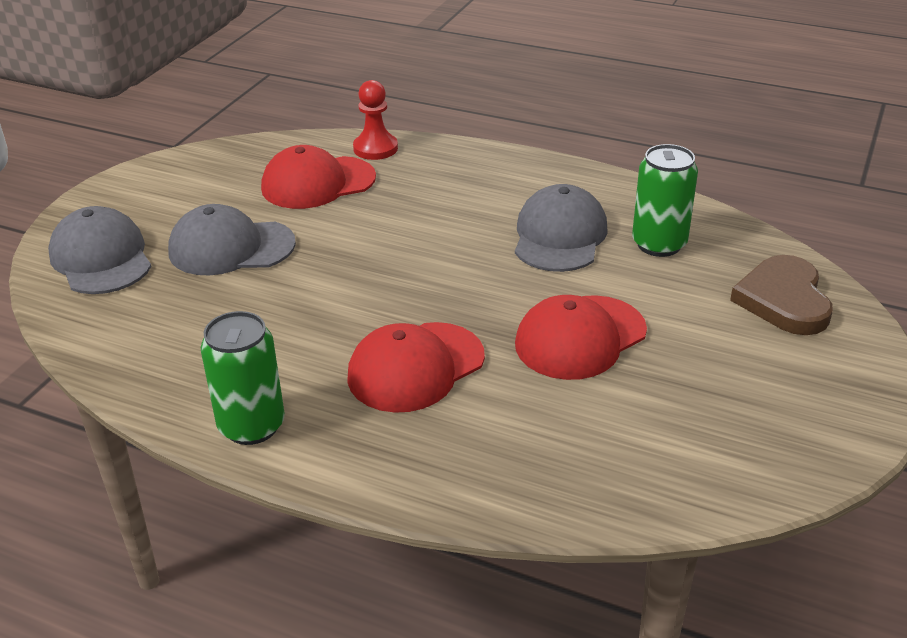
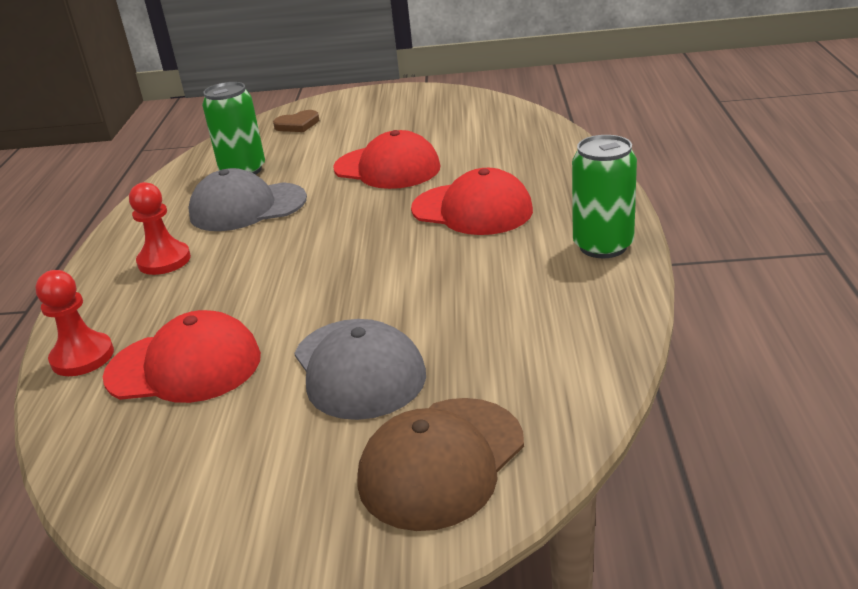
camera: 110 degrees left, 5 degrees down
(101, 258) = (441, 462): grey cap -> brown cap
(318, 183) = (184, 366): red cap -> red cap turned 45 degrees counterclockwise
(489, 186) = (164, 260): none -> red pawn
(783, 300) = (297, 125): brown heart -> brown heart, size x0.58

